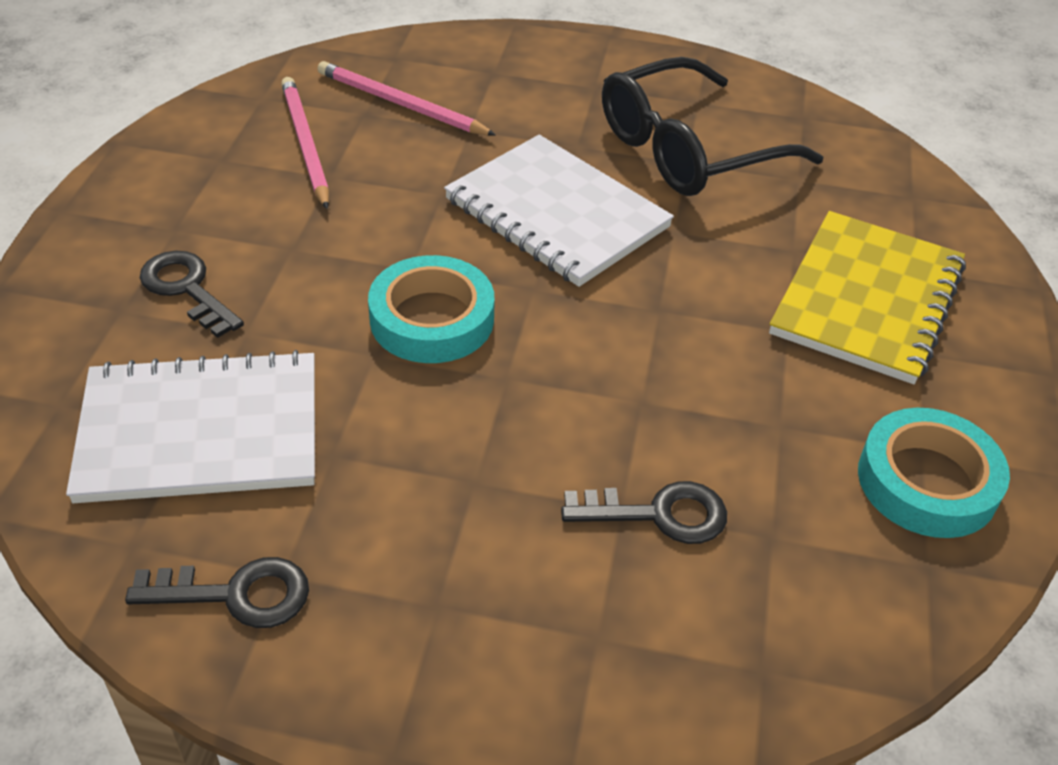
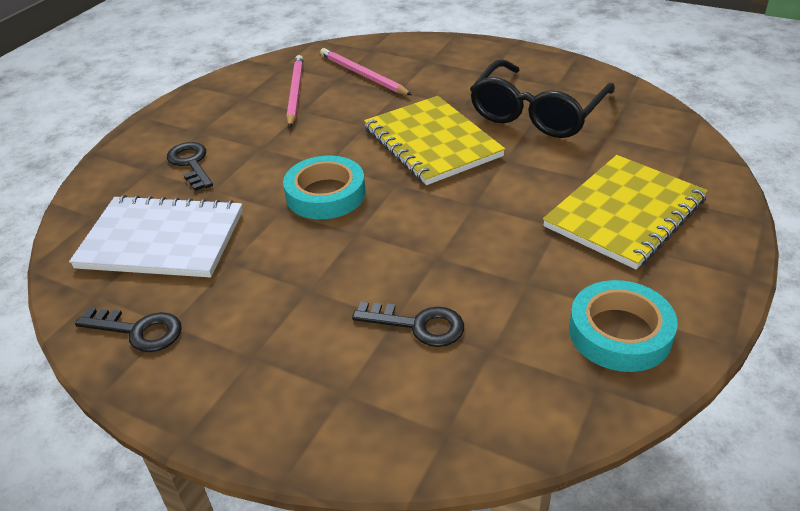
camera: 20 degrees right, 5 degrees down
(556, 213) = (432, 142): white notebook -> yellow notebook
(689, 149) = (537, 113): black glasses -> black glasses turned 45 degrees counterclockwise

